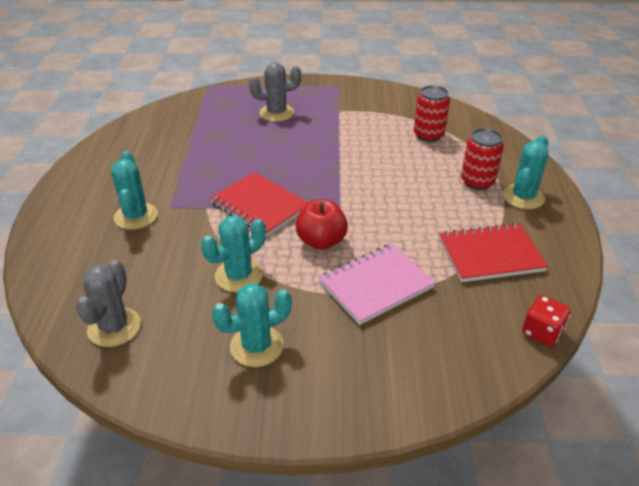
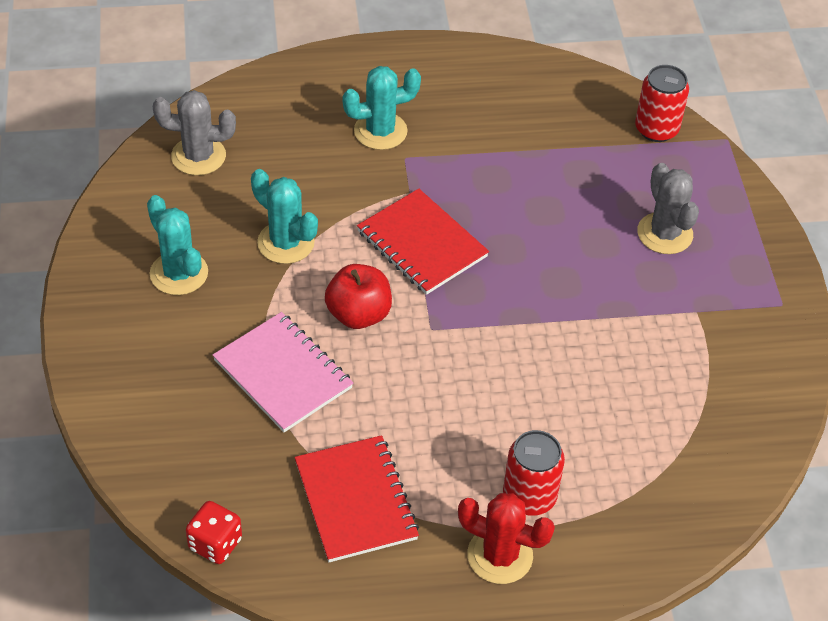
camera: 80 degrees right, 10 degrees up
(260, 206) = (421, 244): red notebook -> red notebook turned 75 degrees counterclockwise
(428, 135) = (652, 435): red can -> red can (656, 129)
(523, 197) = (500, 555): turquoise cactus -> red cactus

